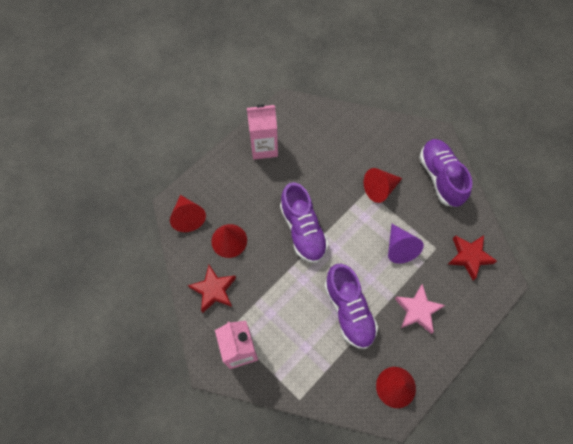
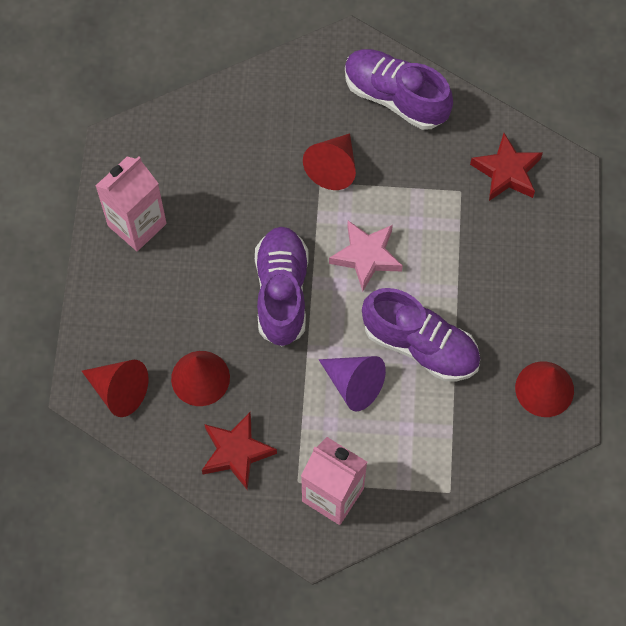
camera: 40 degrees left, 0 degrees up
(303, 230) = (282, 293): purple shoe -> purple shoe turned 120 degrees counterclockwise
(399, 248) = (418, 224): purple cone -> purple cone (354, 384)
(417, 310) = (499, 282): pink star -> pink star (366, 256)

